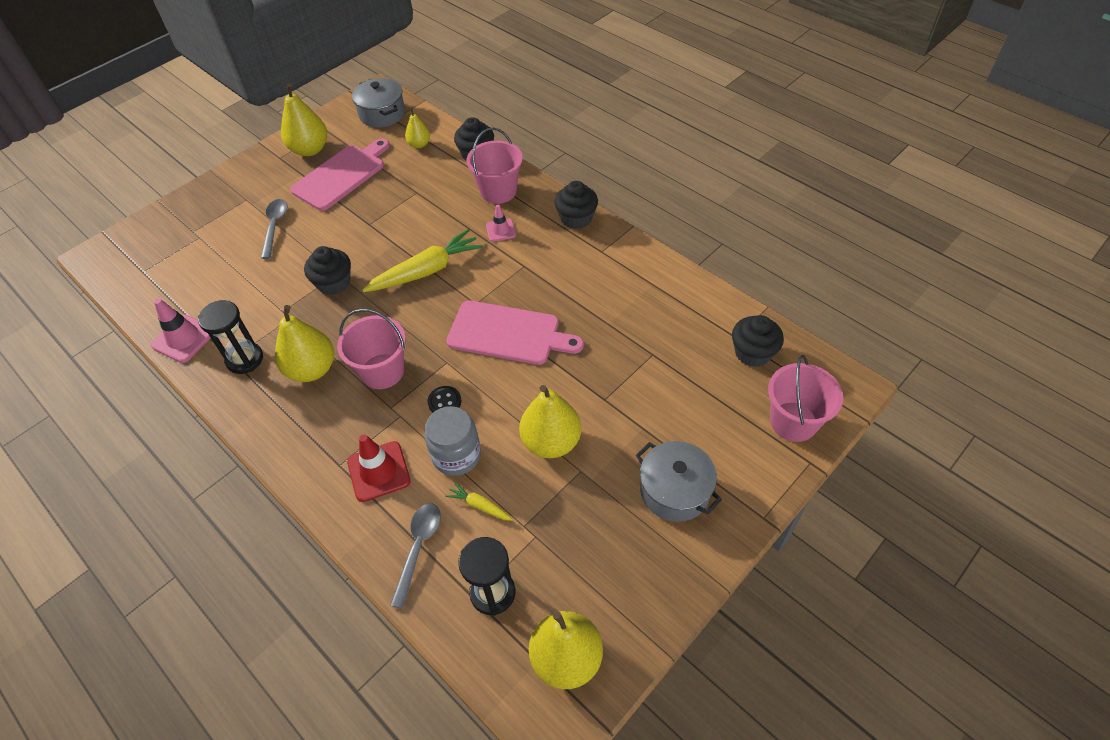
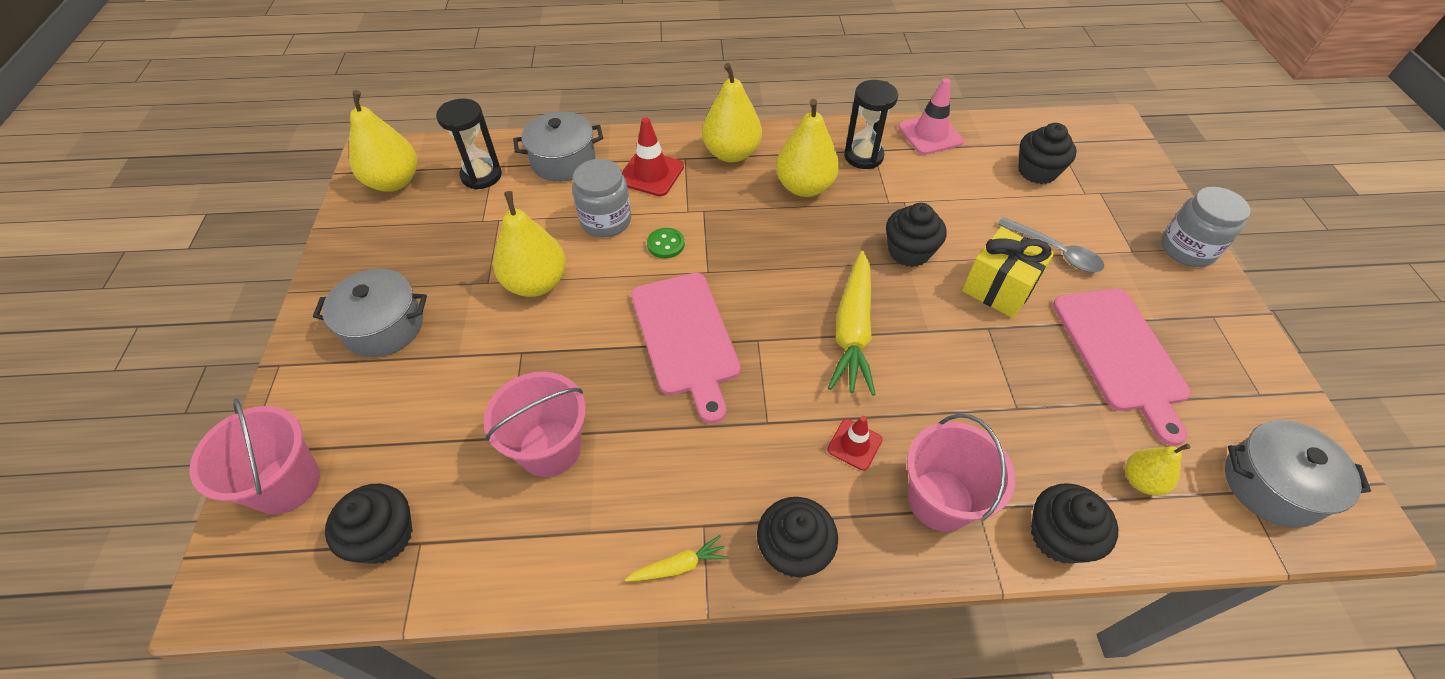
camera: 130 degrees right, 0 degrees up
(190, 266) = (1037, 171): none -> black cupcake
(225, 181) = (1187, 249): none -> grey jar
(310, 150) = (1213, 352): yellow pear -> yellow pear (731, 153)
(332, 234) = (998, 288): none -> yellow gift
(382, 371) = (749, 225): pink bucket -> pink bucket (550, 448)
(418, 548) = (563, 161): grey spoon -> grey pot
(444, 402) = (666, 244): black button -> green button
(480, 506) = (547, 207): yellow carrot -> yellow carrot (678, 566)
(500, 230) = (854, 444): pink traffic cone -> red traffic cone
(508, 333) = (686, 337): pink cutting board -> pink cutting board turned 75 degrees counterclockwise

